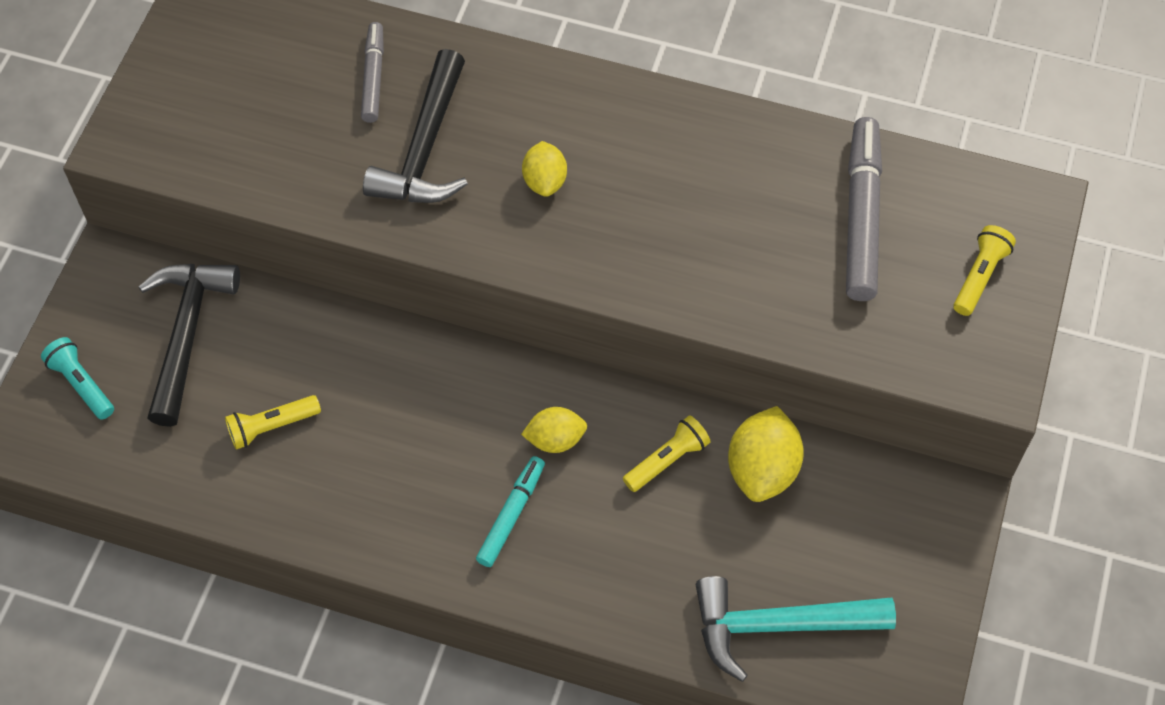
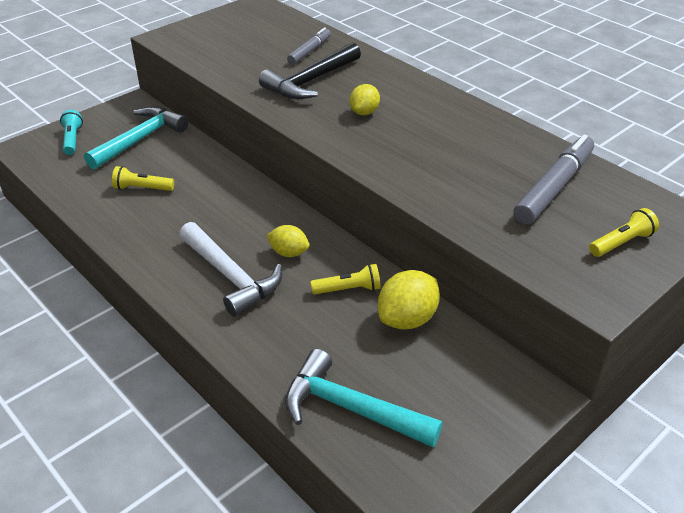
camera: 30 degrees right, 20 degrees down
(187, 334) = (140, 139): black hammer -> turquoise hammer
(511, 515) = (231, 276): turquoise marker -> white hammer

